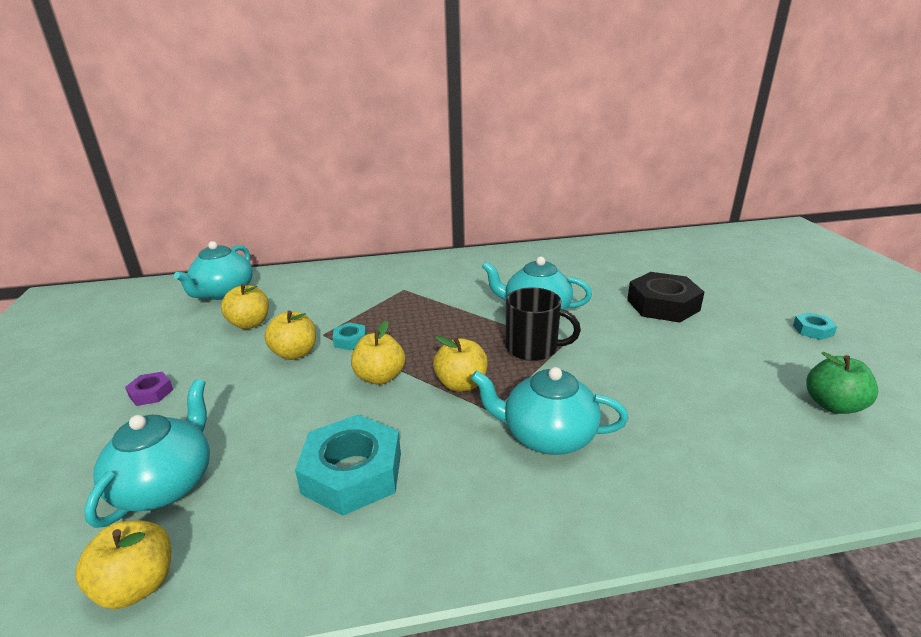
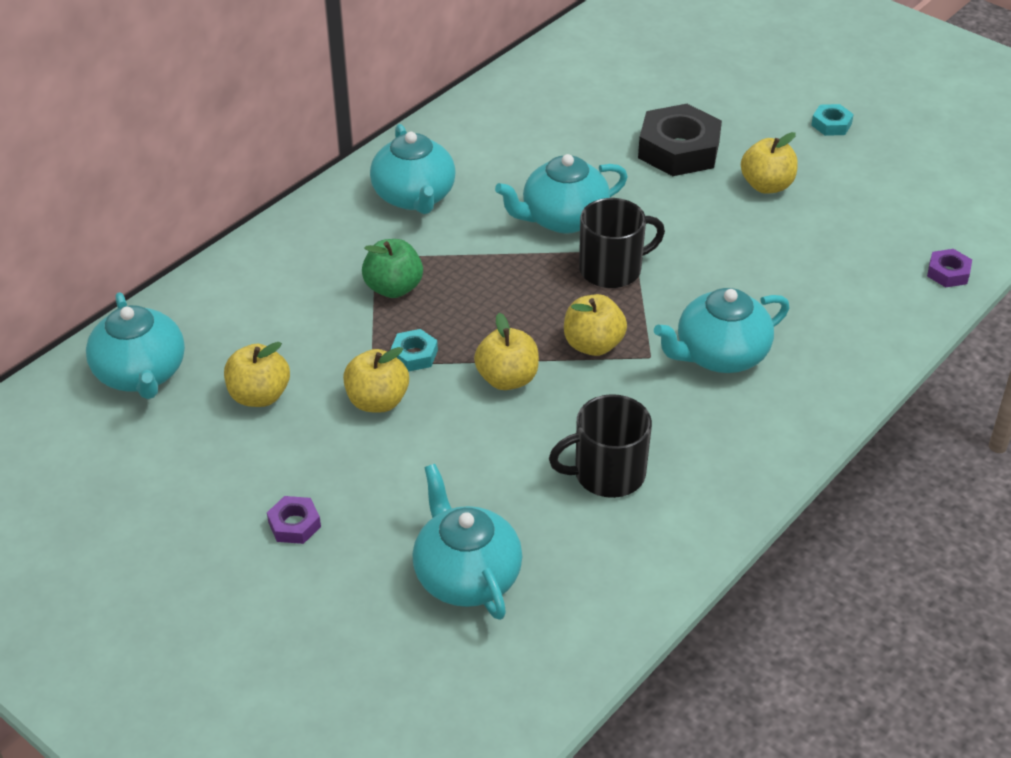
camera: 40 degrees left, 15 degrees up
(137, 585) = (567, 636): yellow apple -> yellow apple (766, 185)
(352, 473) = (607, 473): turquoise nut -> black mug
(463, 273) = (414, 197): none -> turquoise teapot
(833, 405) = (897, 210): green apple -> green apple (393, 288)
(855, 477) = (948, 273): none -> purple nut

